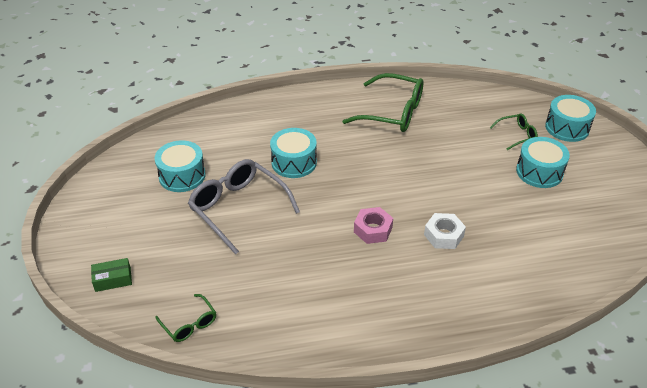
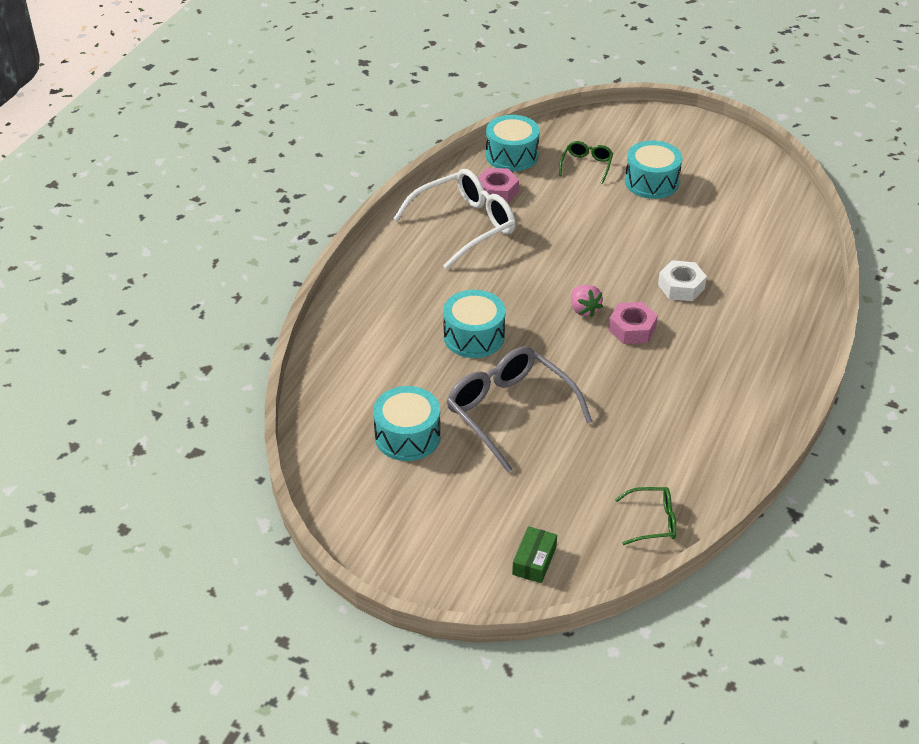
camera: 55 degrees left, 0 degrees up
(239, 209) = (510, 412): grey glasses -> grey glasses turned 60 degrees clockwise
(368, 198) = (584, 310): none -> pink strawberry
(392, 112) = (464, 226): green glasses -> white glasses
(441, 110) = (497, 192): none -> pink nut
(567, 128) = (607, 130): turquoise drum -> turquoise drum (512, 155)

